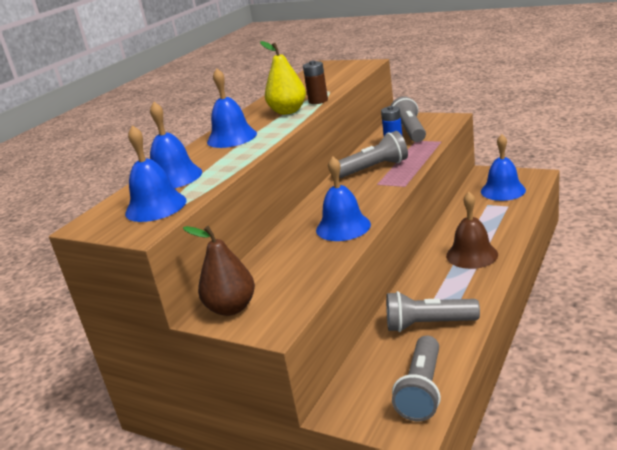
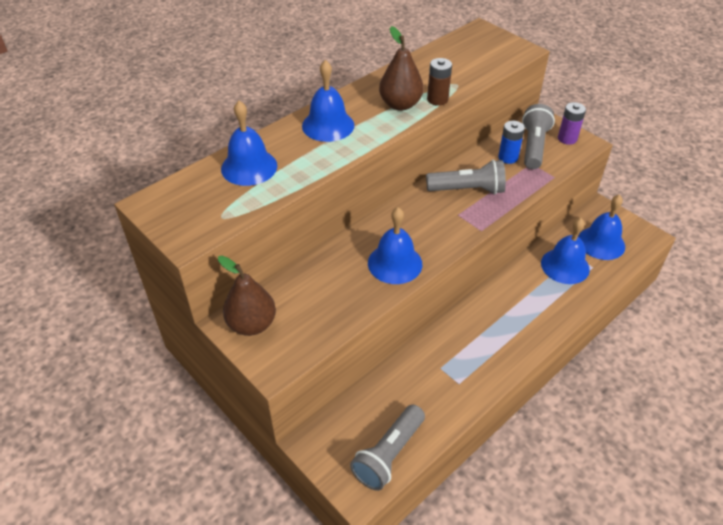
camera: 15 degrees right, 20 degrees up
(156, 207) = (213, 207): blue bell -> blue bell (565, 266)
(288, 111) = (400, 104): yellow pear -> brown pear
(428, 324) = (434, 383): grey flashlight -> none
(433, 120) = (567, 139): none -> purple battery
(472, 255) = (520, 316): brown bell -> none

